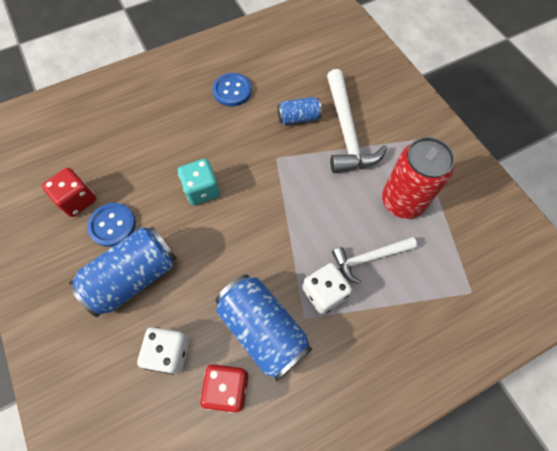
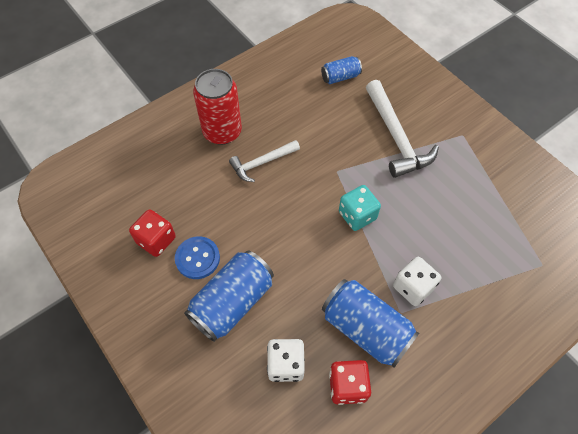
camera: 10 degrees left, 5 degrees down
(202, 190) = (274, 212): turquoise dice -> turquoise dice (357, 215)
(232, 91) = (277, 113): blue button -> none
(298, 118) = (348, 131): blue can -> blue can (340, 77)
(369, 258) = (445, 249): white hammer -> white hammer (262, 163)
(402, 201) = (462, 194): red can -> red can (222, 132)

